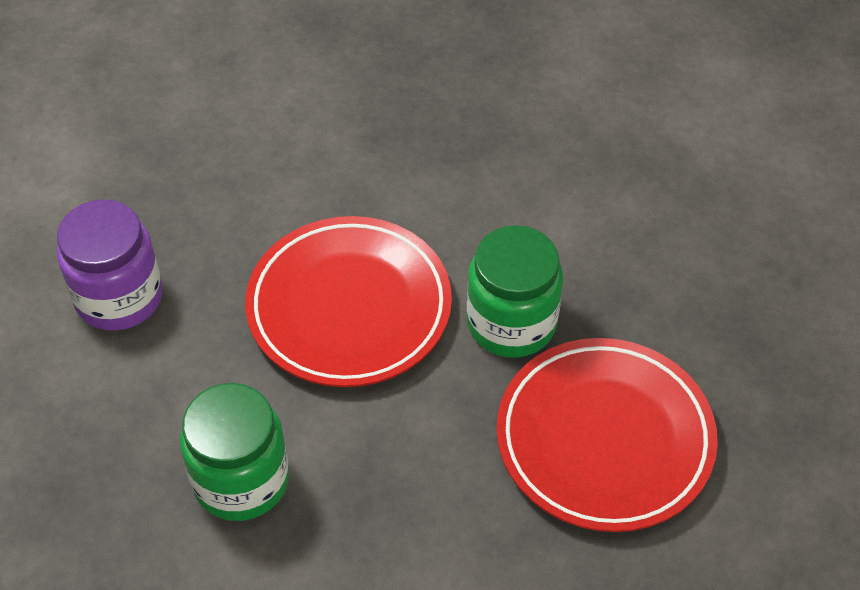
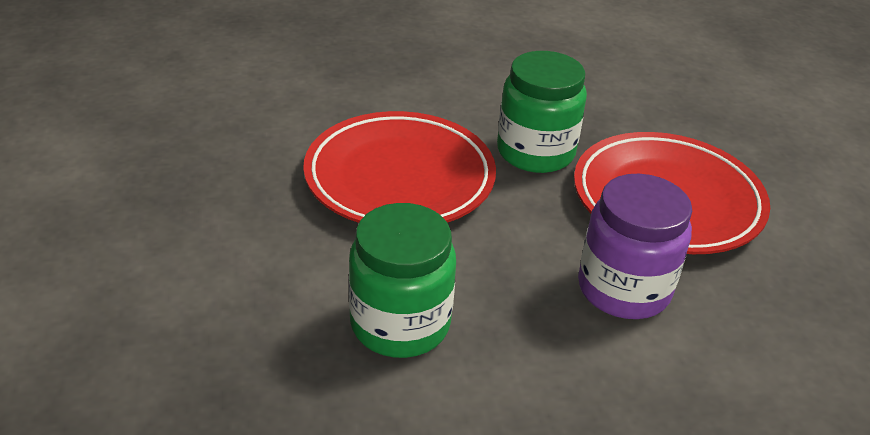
camera: 30 degrees left, 15 degrees down
(119, 297) = (182, 228): purple jar -> purple jar (623, 289)

